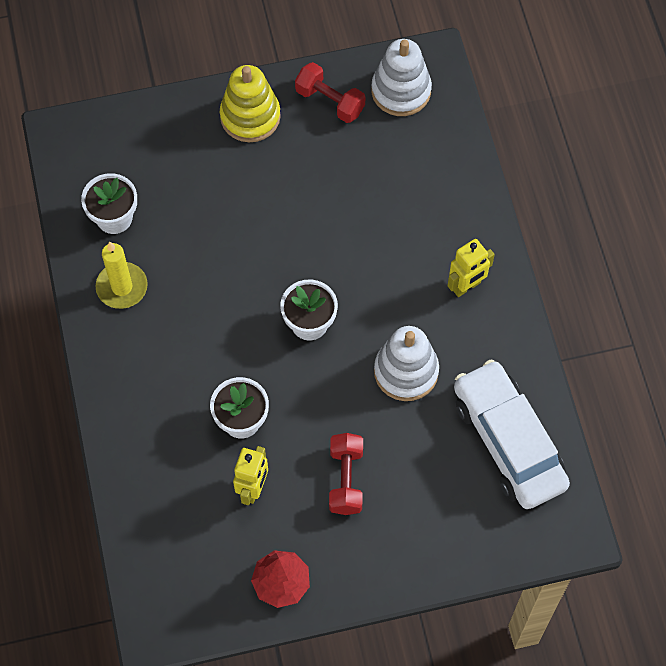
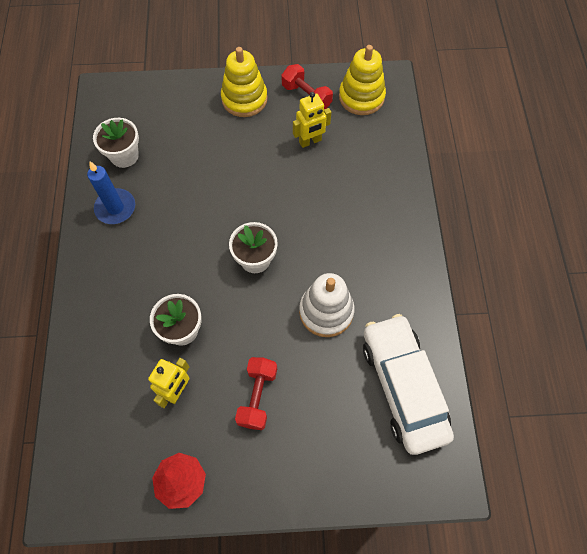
camera: 10 degrees right, 0 degrees up
(122, 287) = (115, 208): yellow candle -> blue candle
(401, 91) = (361, 97): white stacking toy -> yellow stacking toy
(466, 286) = (388, 250): yellow robot -> yellow robot (310, 141)

